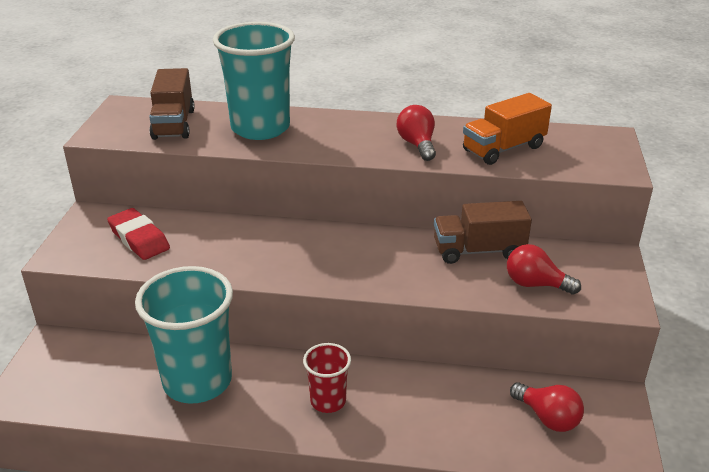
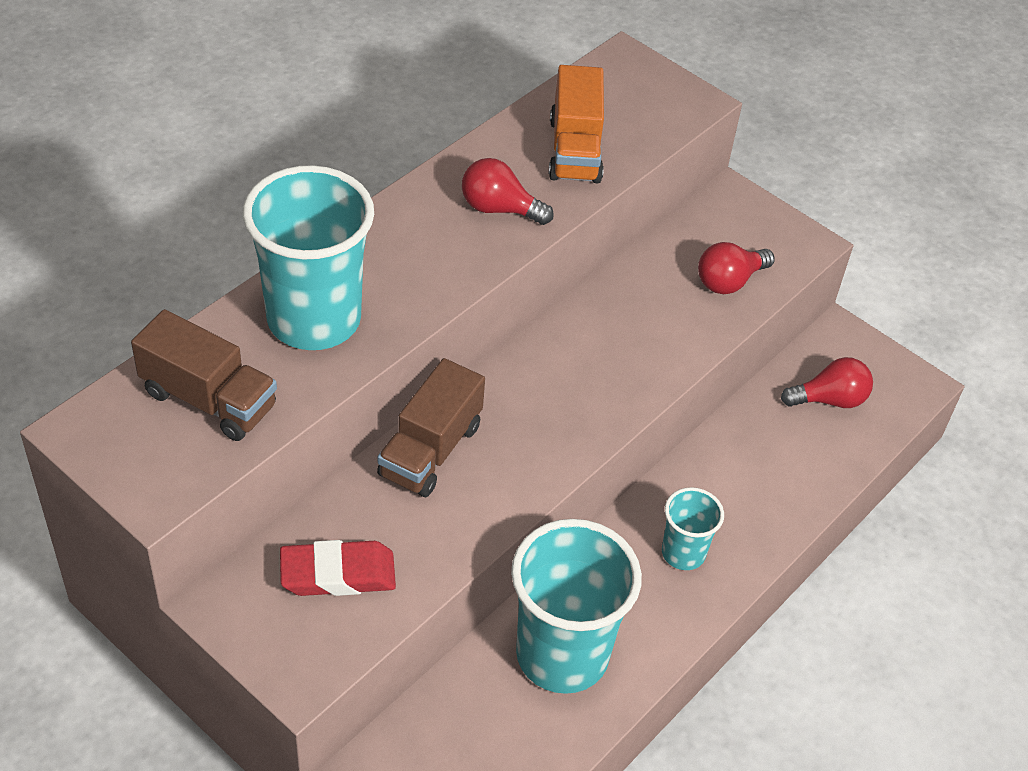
camera: 60 degrees left, 15 degrees up
(328, 401) = (683, 553): red cup -> turquoise cup
(478, 251) = (639, 285): brown truck -> brown truck (430, 450)

